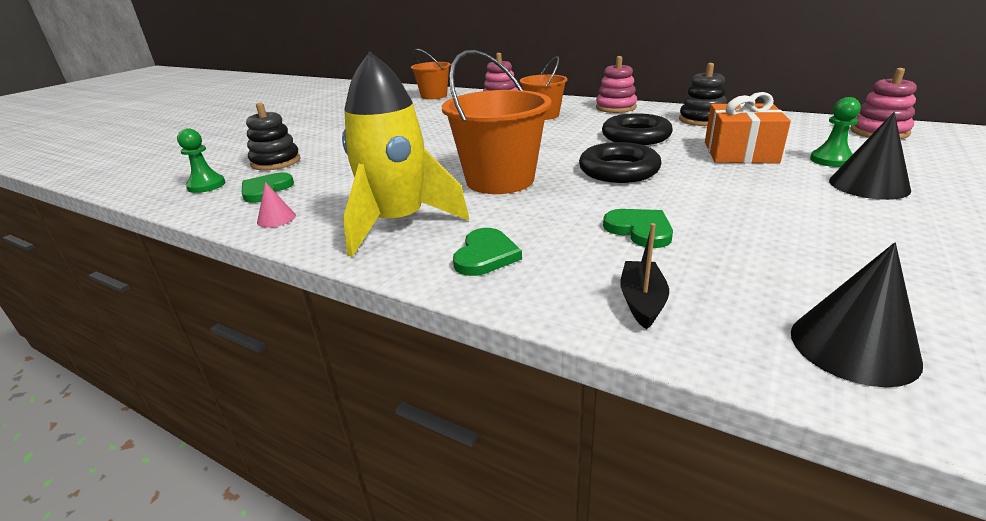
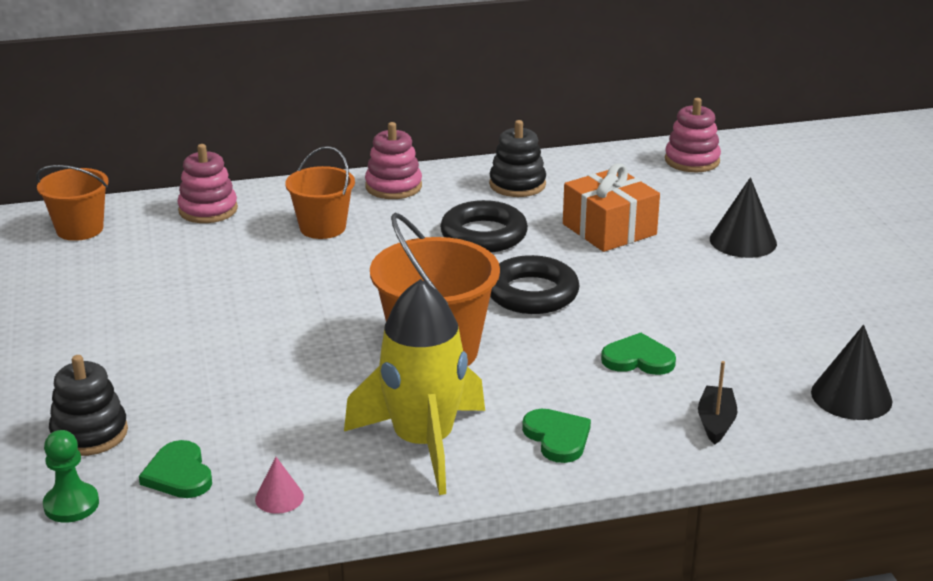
camera: 45 degrees left, 0 degrees up
(642, 302) = (716, 422): black boat -> black boat turned 45 degrees clockwise
(831, 160) = (690, 216): green pawn -> none

